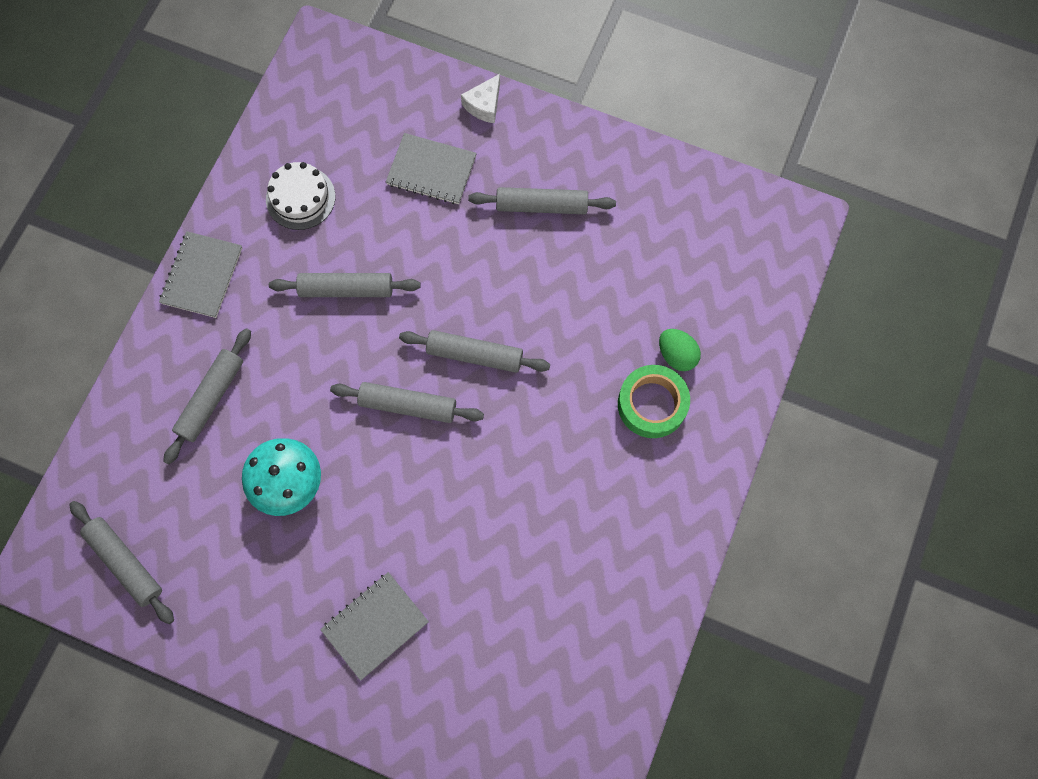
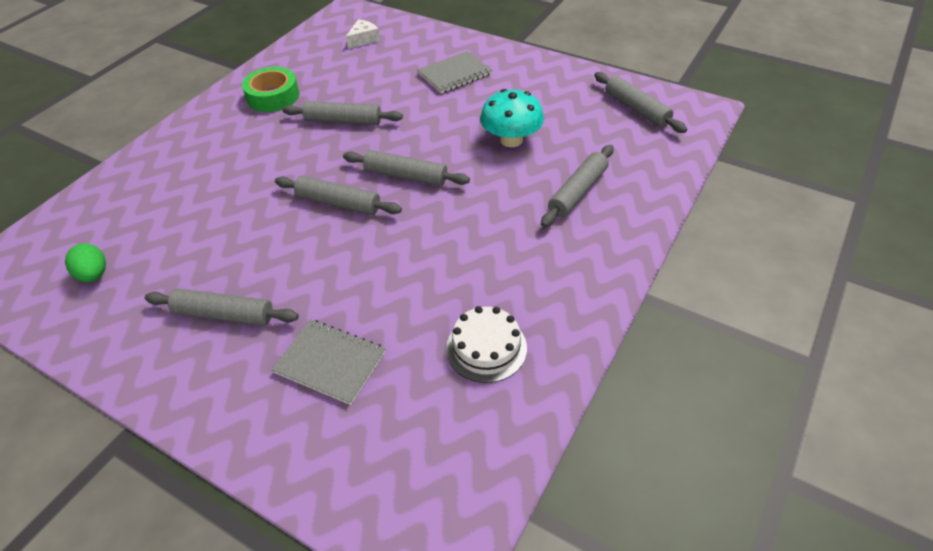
camera: 170 degrees left, 25 degrees down
(202, 275) = (595, 283): grey notebook -> none
(346, 289) = (446, 259): grey rolling pin -> grey rolling pin (343, 121)
(484, 105) = (240, 435): white cheese -> white cheese (363, 40)
(652, 404) = (206, 163): green tape -> green tape (273, 96)
(676, 355) = (166, 190): green egg -> green egg (94, 275)

